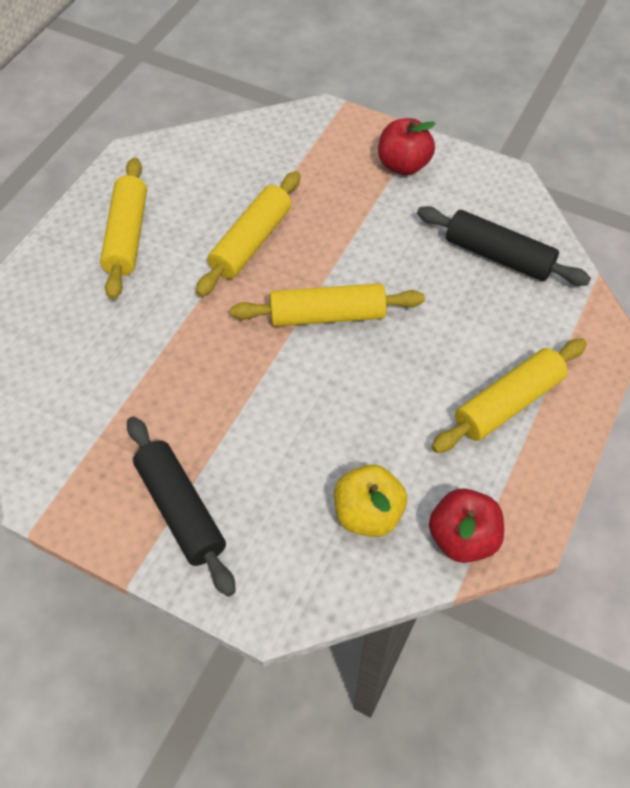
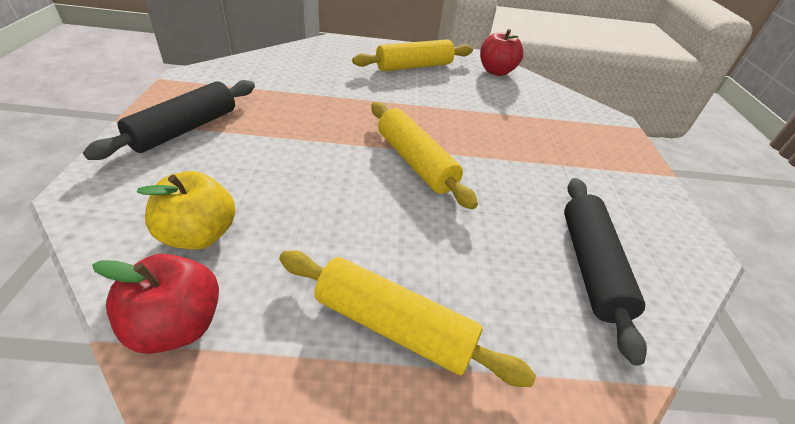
camera: 60 degrees right, 15 degrees down
(251, 242) = (455, 112): yellow rolling pin -> none
(403, 165) = (619, 172): red apple -> red apple (496, 71)

